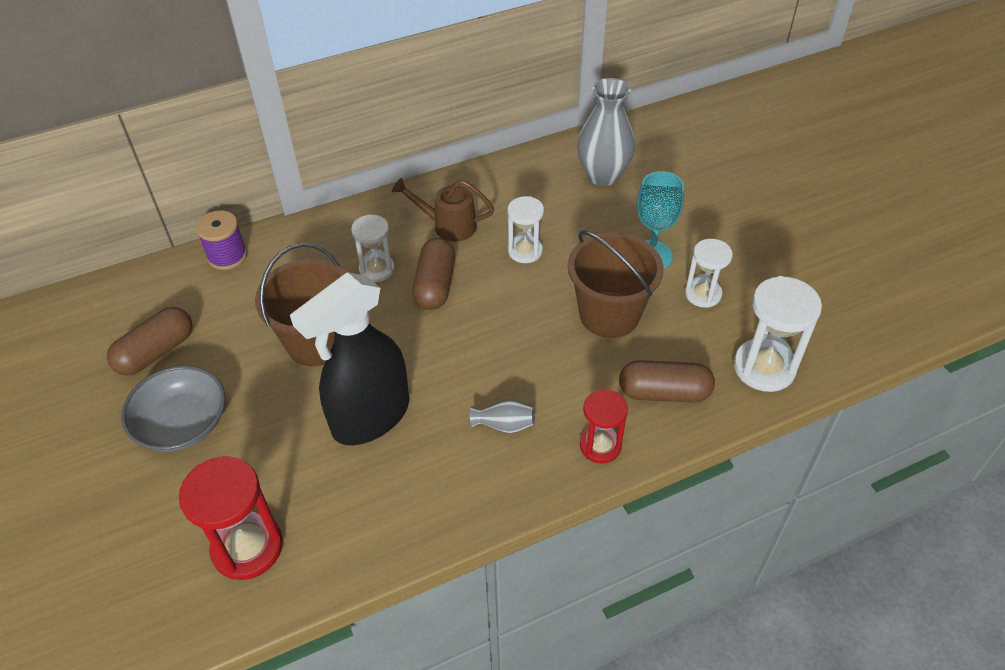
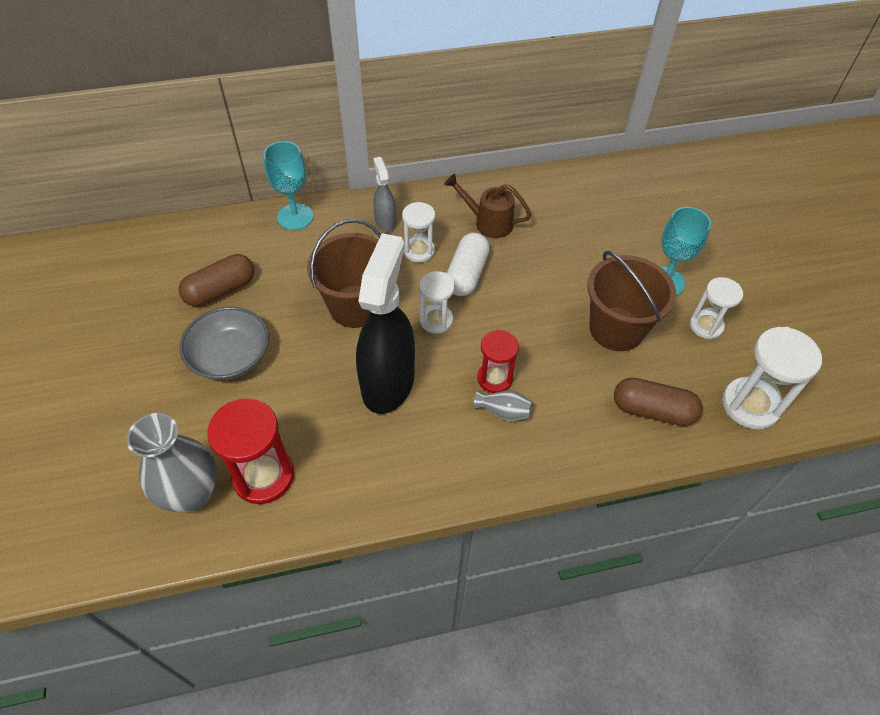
camera: 10 degrees right, 5 degrees up
(227, 256) = (295, 217): purple spool -> turquoise goblet
(332, 244) = (385, 221): none -> grey spray bottle
(370, 418) = (388, 382): black spray bottle -> black spray bottle turned 135 degrees clockwise
(435, 285) = (467, 274): brown capsule -> white capsule
(525, 251) = (551, 257): white hourglass -> white hourglass (436, 320)
(600, 446) = (585, 448): red hourglass -> red hourglass (494, 378)
(603, 175) = (635, 200): grey vase -> grey vase (192, 494)

